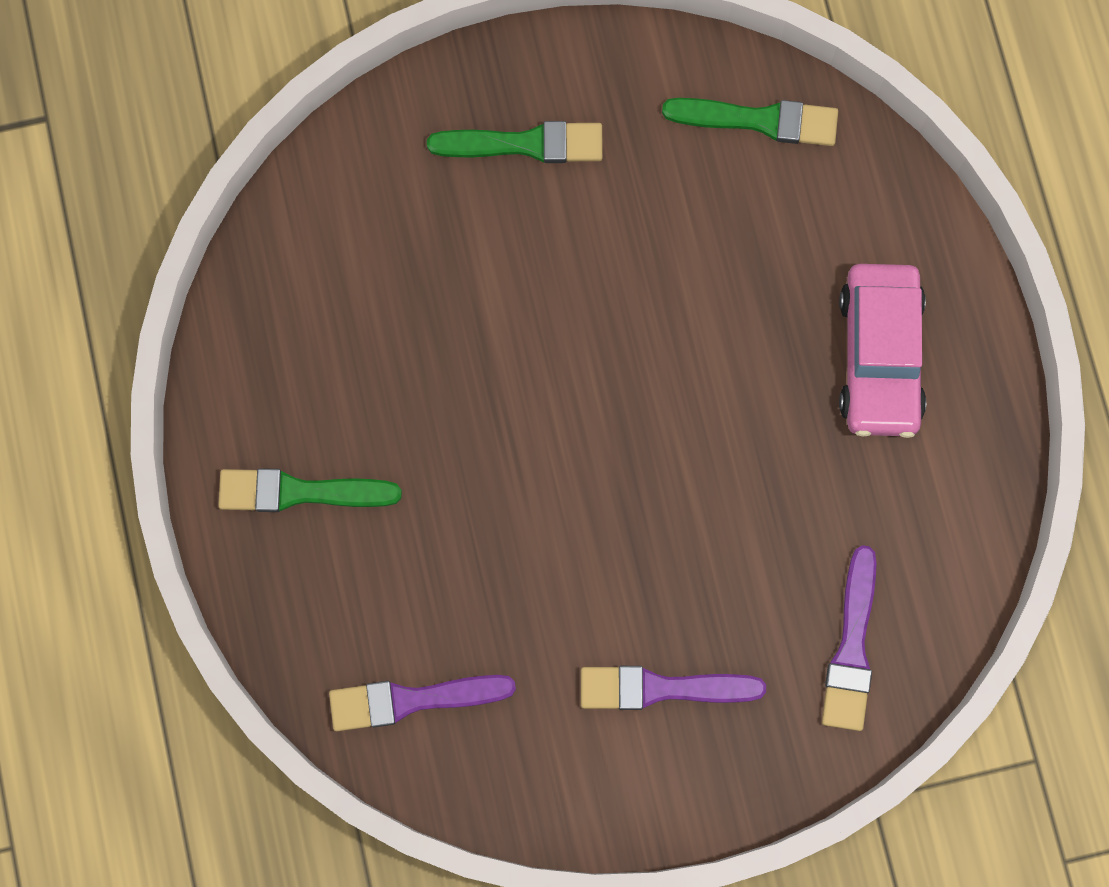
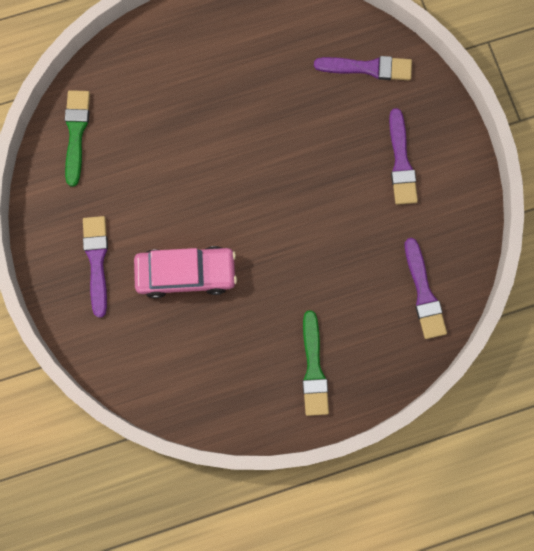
camera: 95 degrees left, 0 degrees up
(525, 144) = (97, 261): green brush -> purple brush
(879, 356) = (208, 62): pink car -> pink car (186, 274)

